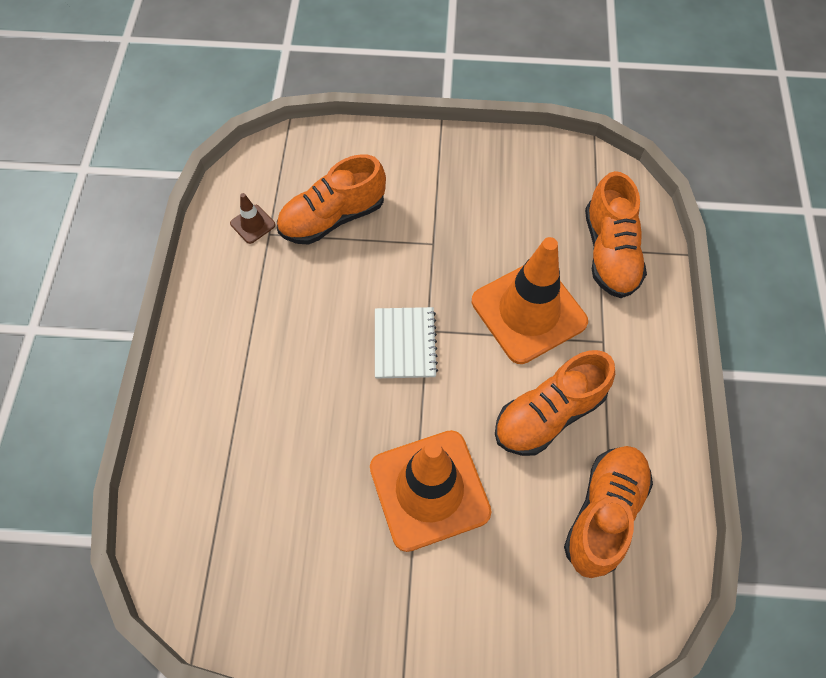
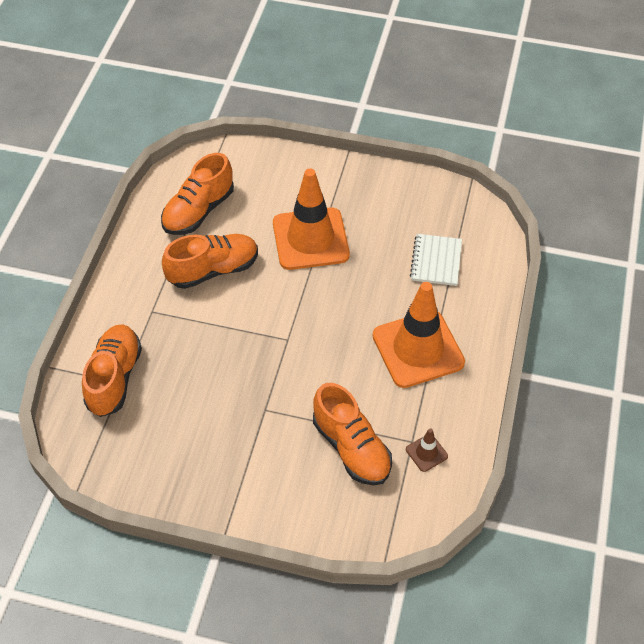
camera: 170 degrees left, 10 degrees down
(333, 217) = (351, 448): orange shoe -> orange shoe turned 75 degrees clockwise
(405, 344) = (307, 332): white notebook -> white notebook (436, 261)
(528, 311) = (201, 341): orange traffic cone -> orange traffic cone (418, 349)

